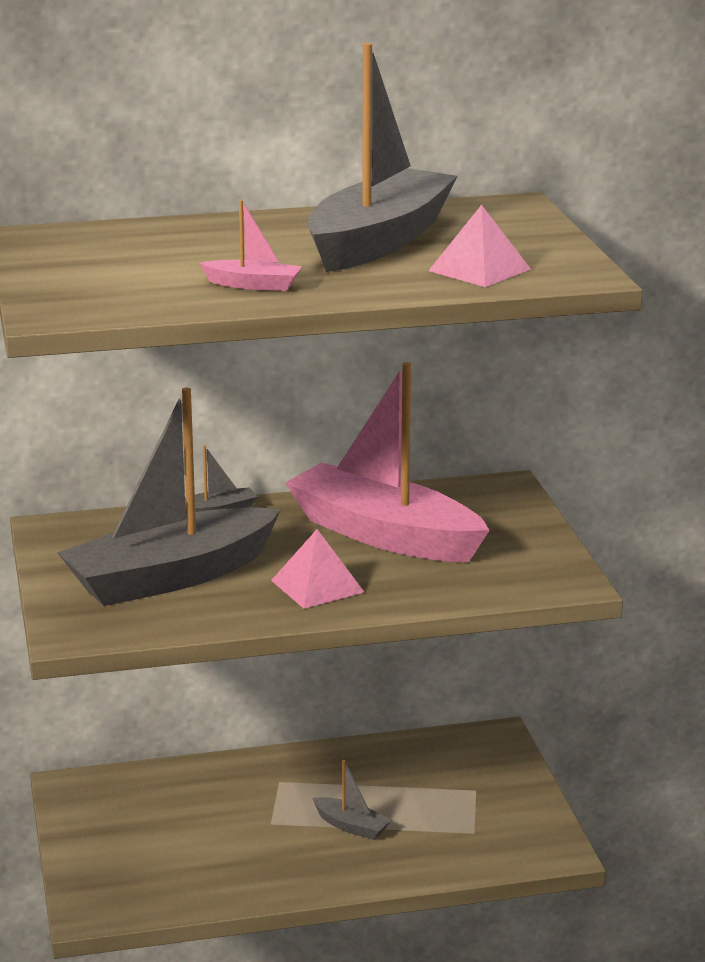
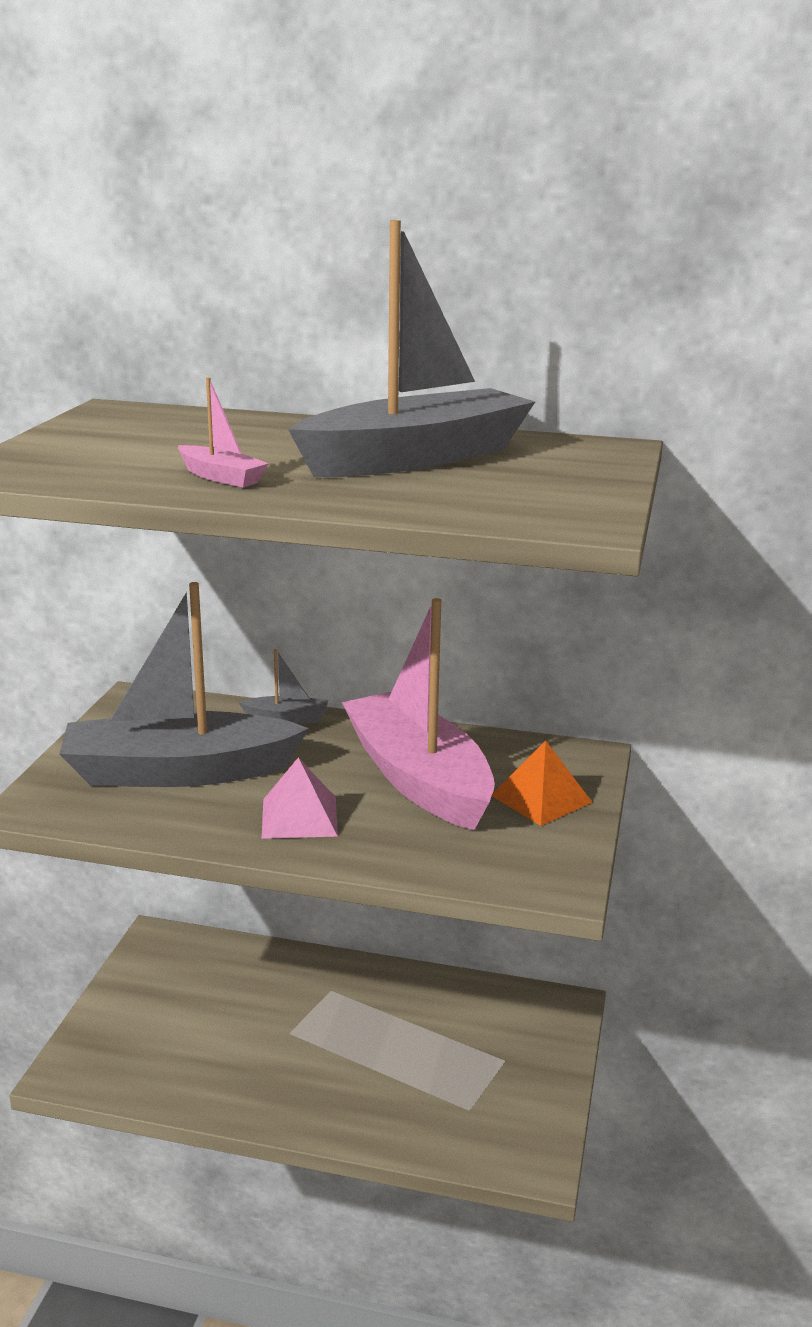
camera: 25 degrees right, 0 degrees up
(351, 826) = (358, 1061): grey boat -> none
(479, 270) = (477, 500): pink pyramid -> none
(499, 527) = (541, 799): none -> orange pyramid

